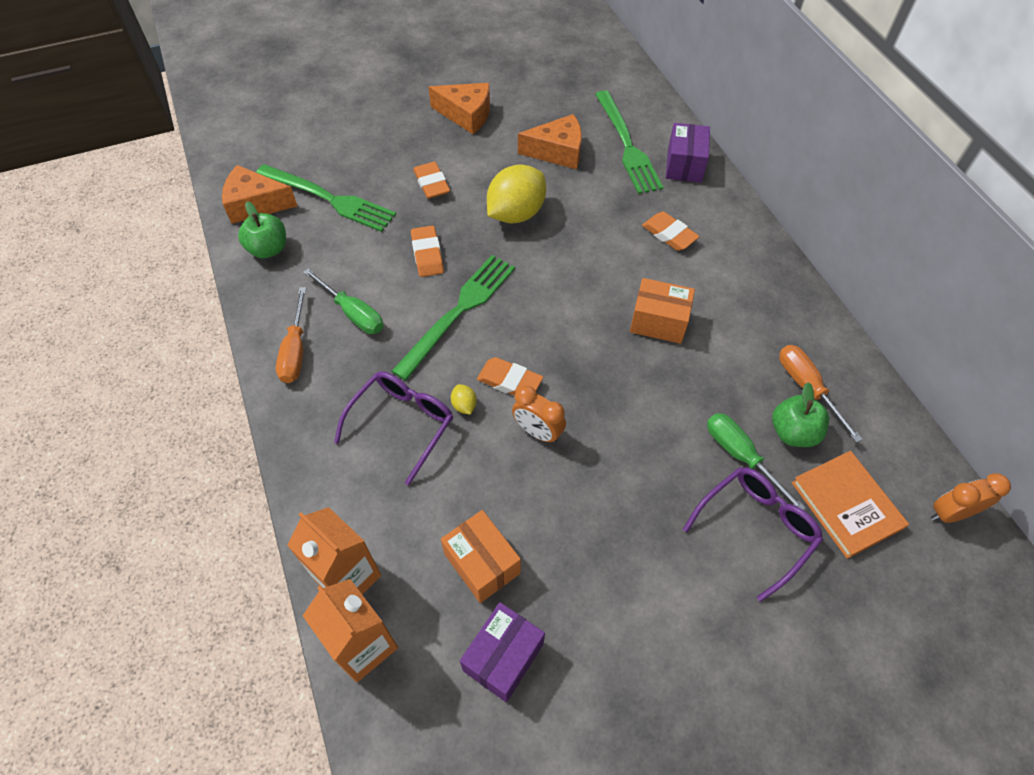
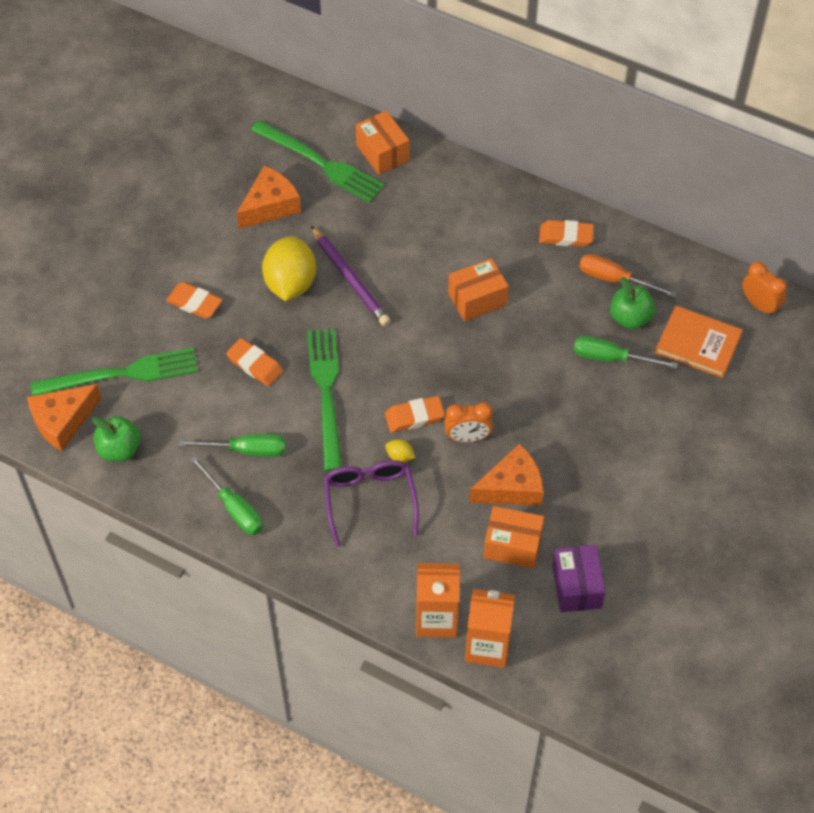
camera: 40 degrees left, 0 degrees up
(295, 350) = (234, 508): orange screwdriver -> green screwdriver
(466, 115) = (157, 220): orange cheese -> orange cheese (512, 487)
(566, 239) = (350, 279): none -> purple pencil
(669, 234) = (424, 223): orange eraser -> orange eraser (566, 236)
(684, 165) = (382, 153): purple box -> orange box
(756, 528) = (657, 398): purple glasses -> none
(950, 513) = (759, 305): orange clock -> orange clock turned 105 degrees clockwise

